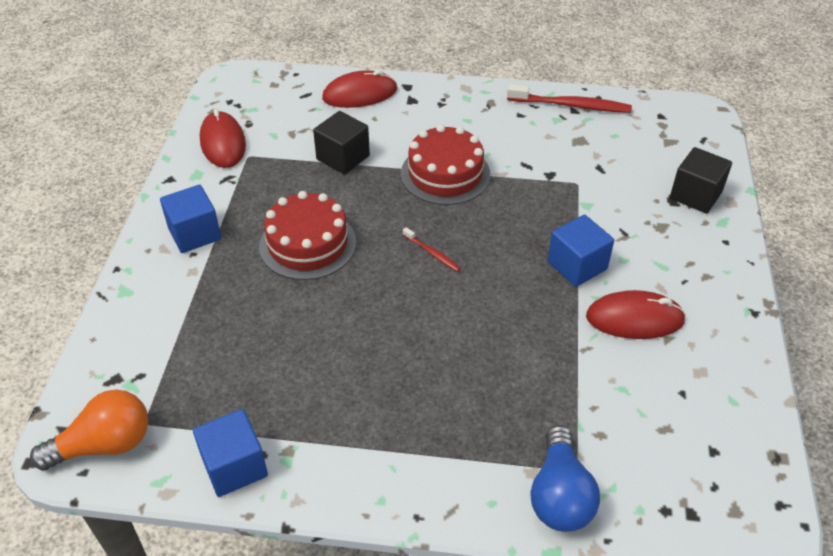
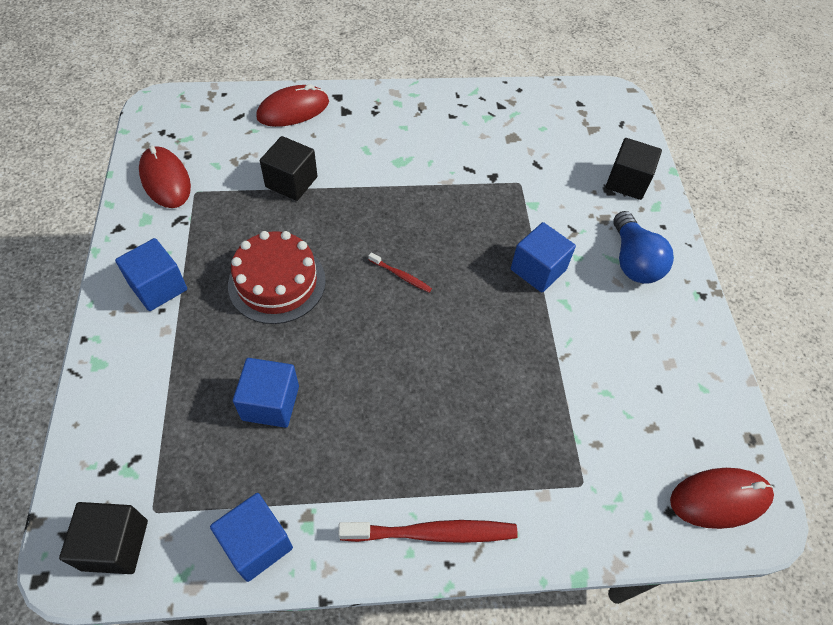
camera: 15 degrees left, 10 degrees up
(104, 445) = (115, 545): orange light bulb -> black cube
(276, 347) = (270, 403): none -> blue cube
(445, 174) = (395, 188): red cake -> none
(560, 495) = (574, 515): blue light bulb -> blue light bulb (633, 261)
(571, 105) = (496, 101): red toothbrush -> red toothbrush (432, 533)
(634, 319) = (601, 318): red mouse -> red mouse (720, 499)

